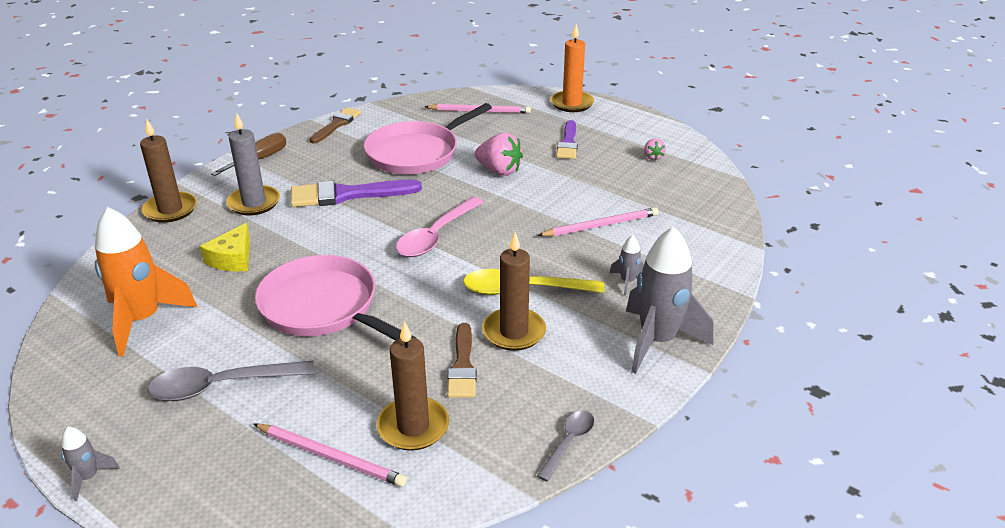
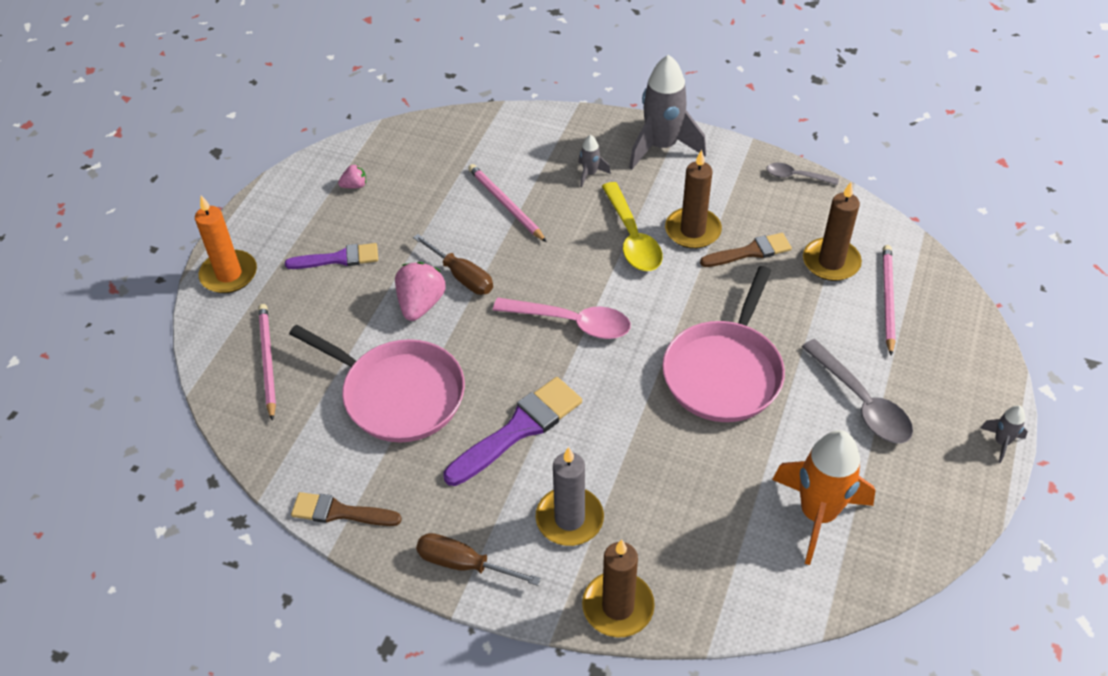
camera: 105 degrees left, 15 degrees up
(232, 258) = (685, 485): yellow cheese -> none
(347, 195) = (519, 429): purple brush -> purple brush turned 105 degrees counterclockwise
(520, 192) = (461, 276): none -> brown screwdriver

